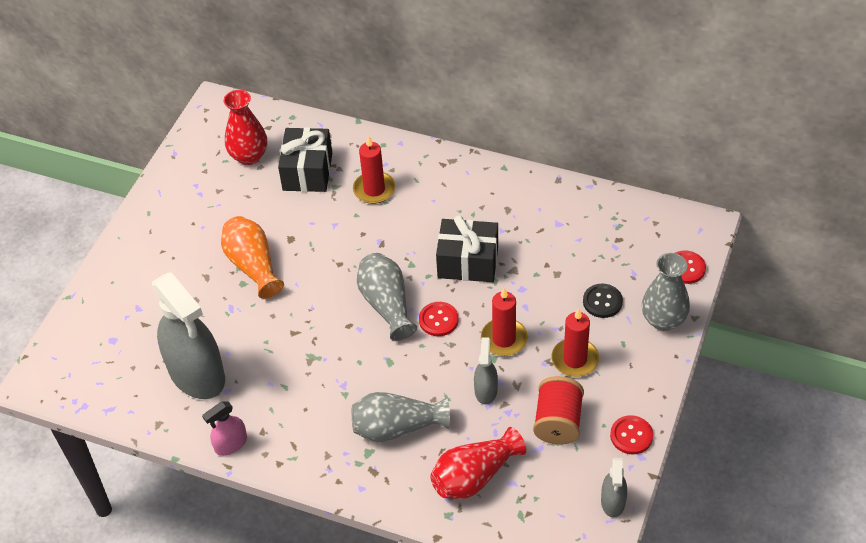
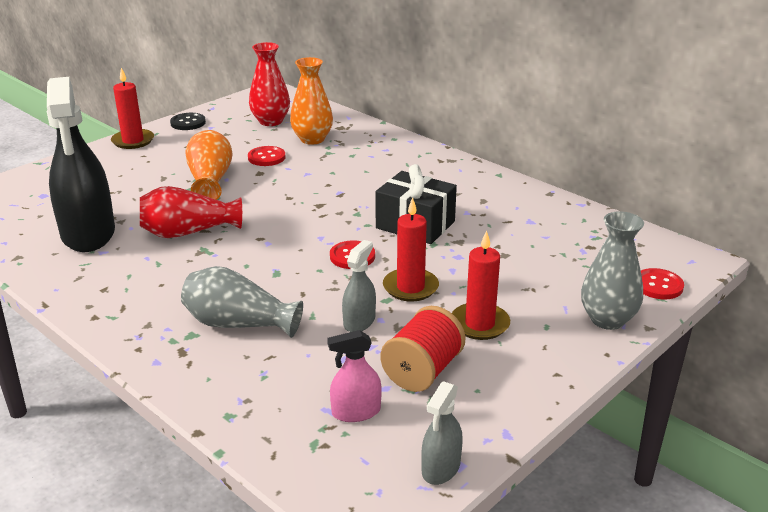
camera: 20 degrees right, 20 degrees down
(197, 374) = (88, 233): grey spray bottle -> black spray bottle
(231, 444) = (65, 289): pink spray bottle -> pink spray bottle (356, 412)
(307, 171) = (312, 139): black gift -> orange vase
(374, 189) = (362, 161): red candle -> red candle (133, 141)
(387, 304) = (309, 233): grey vase -> none
(474, 476) = (288, 390): red vase -> red vase (188, 232)
(602, 302) = (542, 287): black button -> black button (188, 123)
(631, 436) = (506, 410): red button -> red button (266, 157)

